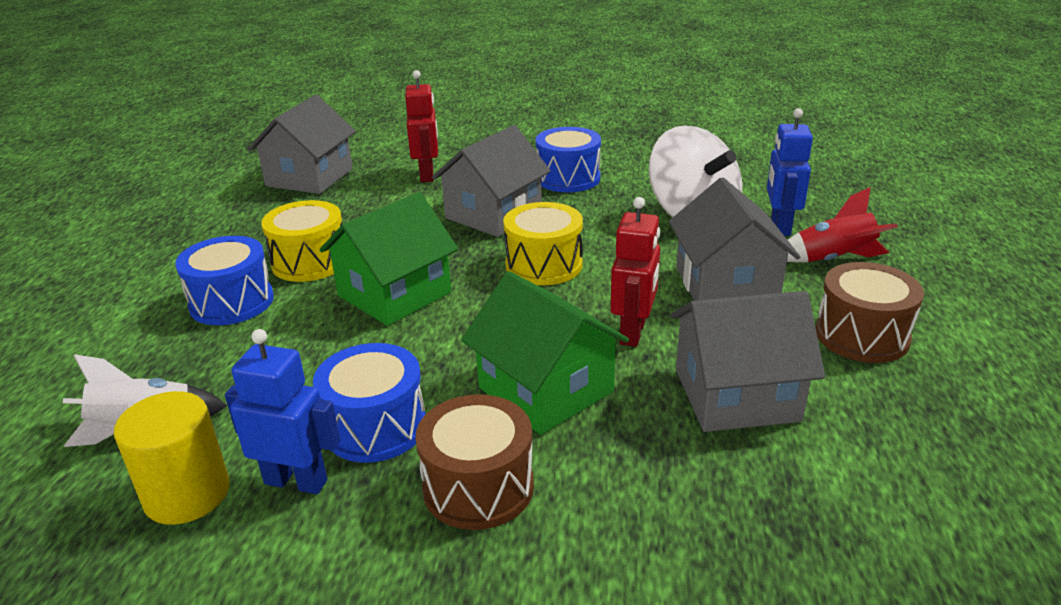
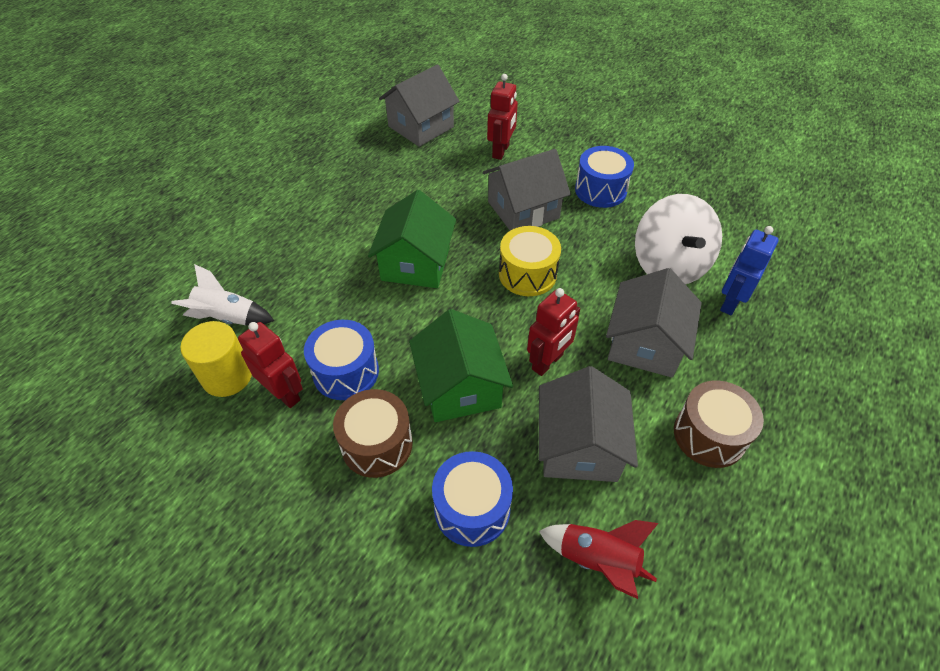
camera: 25 degrees right, 20 degrees up
(232, 302) = (317, 232): blue drum -> blue drum (472, 508)
(296, 481) = (284, 393): blue robot -> red robot
(310, 262) = (380, 213): yellow drum -> none
(395, 294) = (415, 263): green house -> green house turned 60 degrees counterclockwise
(736, 395) = (579, 446): grey house -> grey house turned 75 degrees clockwise
(833, 259) = (747, 353): red rocket -> red rocket (597, 560)

